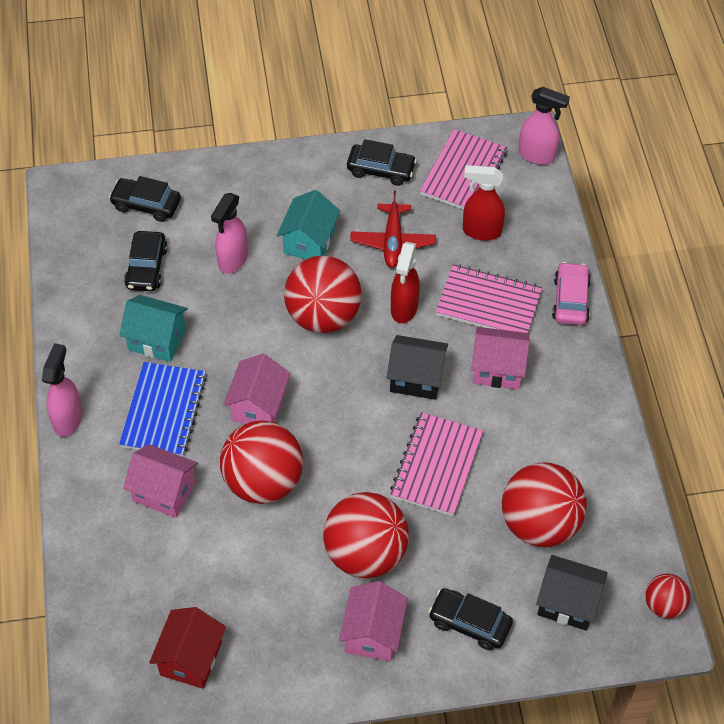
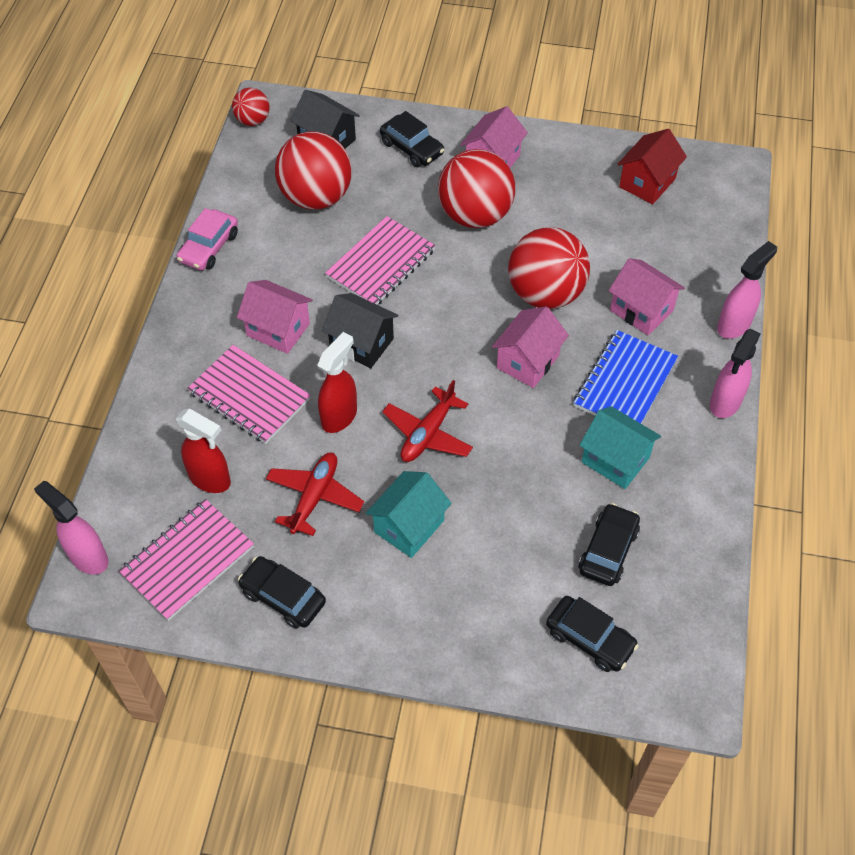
camera: 160 degrees left, 0 degrees up
(232, 260) = (505, 529): pink spray bottle -> pink spray bottle (734, 325)
(323, 316) = (428, 433): red ball -> red plane
(570, 300) = (165, 375): pink car -> pink car (209, 247)

